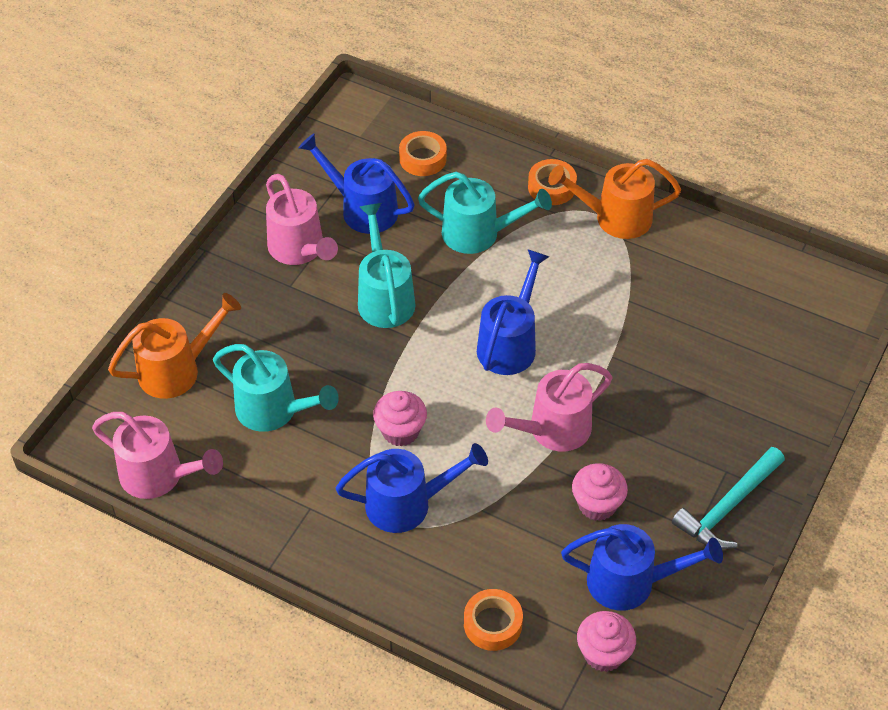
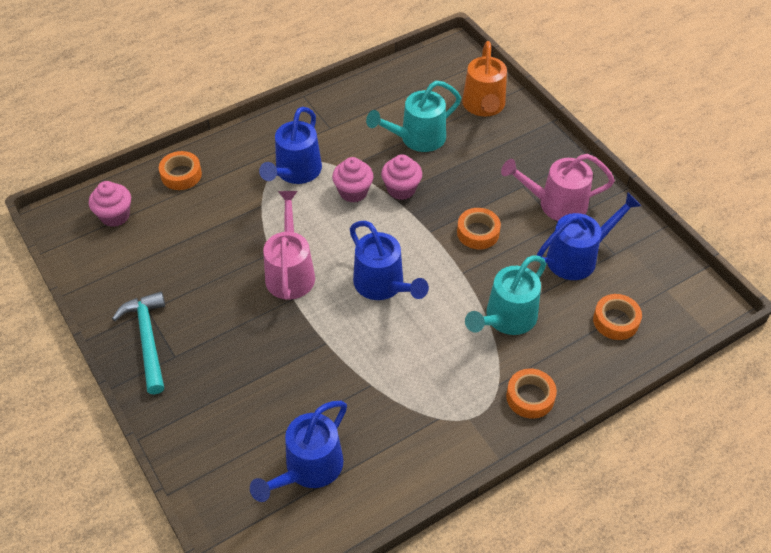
camera: 120 degrees right, 0 degrees up
(160, 476) = (405, 74): pink watering can -> none
(384, 297) = (478, 232): turquoise watering can -> orange tape
(597, 504) = (213, 266): pink cupcake -> pink cupcake (401, 189)
(614, 218) = (466, 425): orange watering can -> none
(631, 582) = (145, 254): blue watering can -> blue watering can (308, 469)

